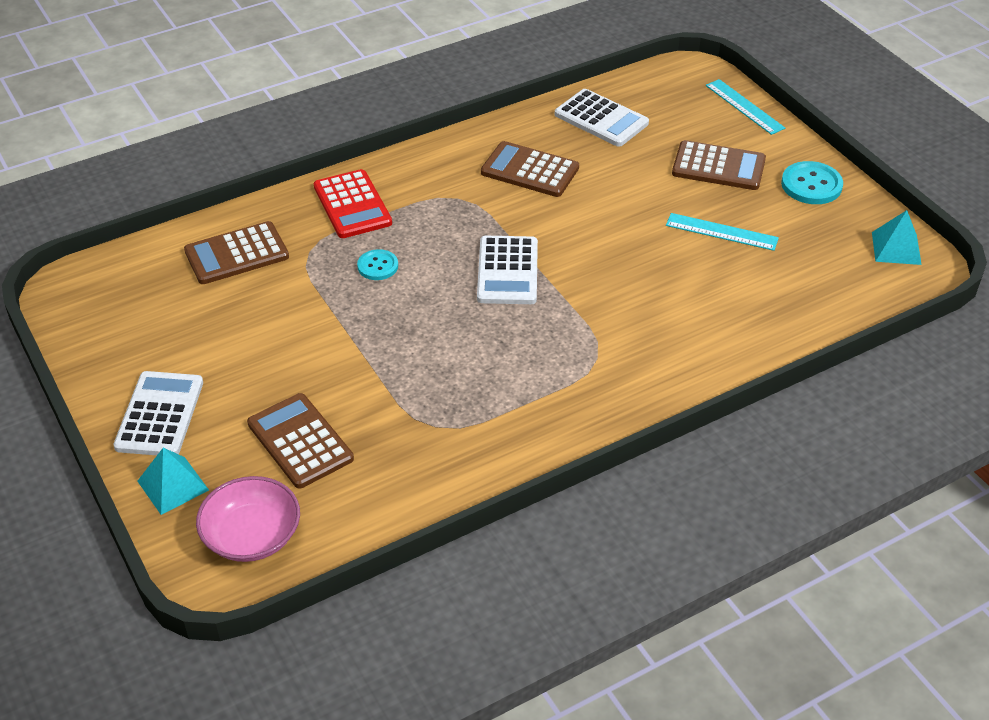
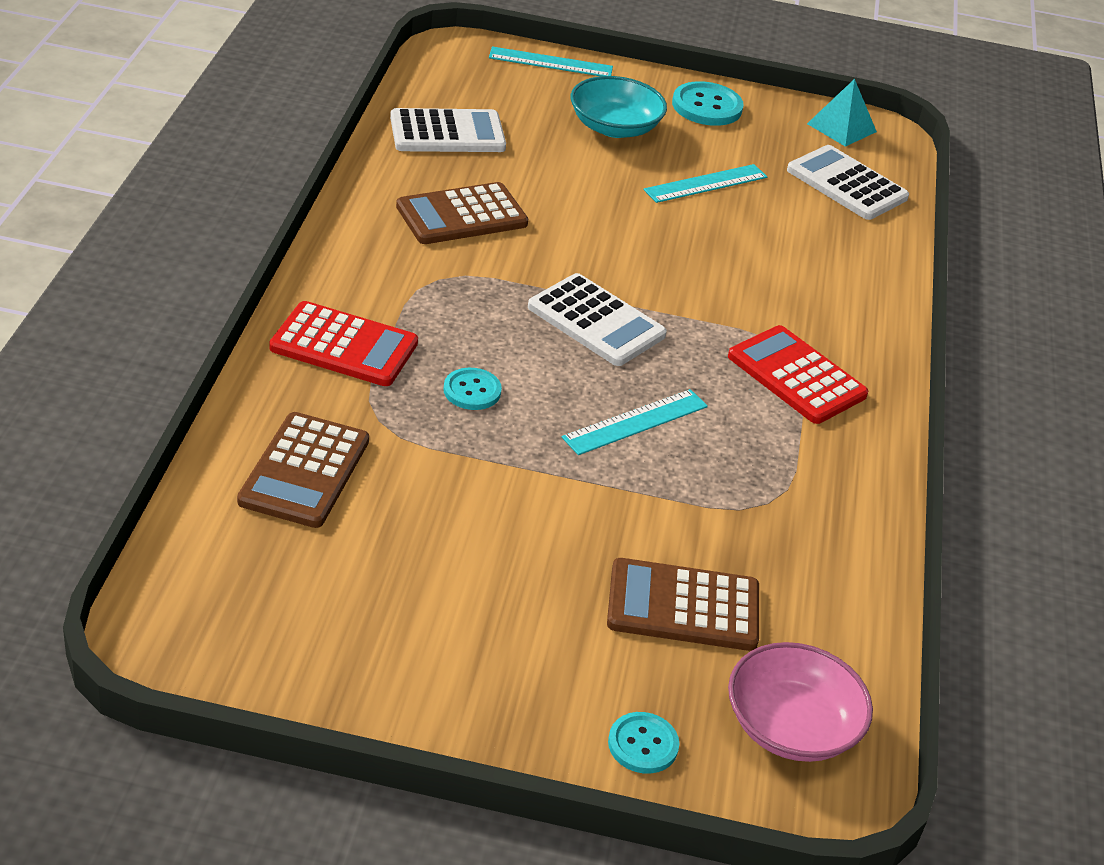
camera: 55 degrees left, 5 degrees down
(160, 414) = (509, 689): white calculator -> white calculator (846, 184)
(173, 485) = (643, 744): turquoise pyramid -> turquoise button
(436, 336) = (635, 422): none -> turquoise ruler
(576, 374) = (796, 376): none -> red calculator
(718, 167) = (614, 127): brown calculator -> turquoise bowl

